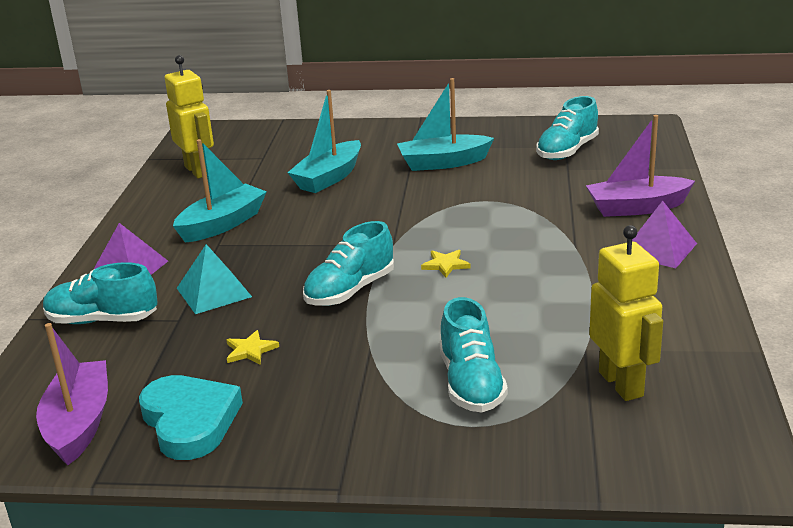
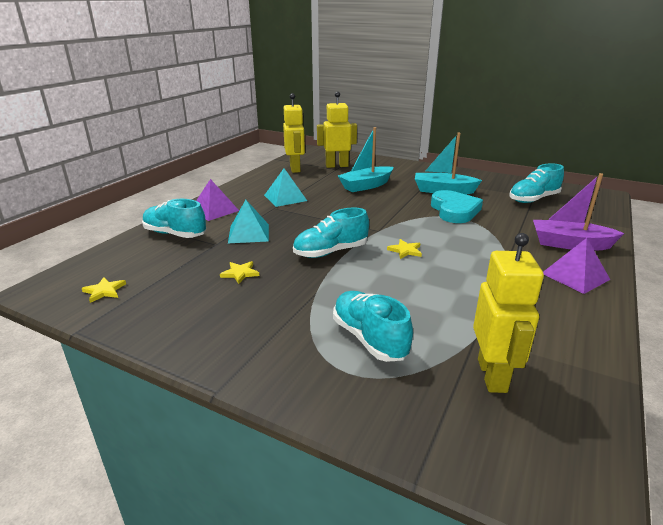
camera: 20 degrees right, 0 degrees up
(79, 424) = (104, 291): purple boat -> yellow star
(190, 421) = (165, 309): turquoise heart -> turquoise heart (454, 210)
(222, 224) = (285, 198): turquoise boat -> turquoise pyramid
(260, 152) = (337, 166): none -> yellow robot
(471, 383) = (369, 338): turquoise shoe -> turquoise shoe turned 135 degrees clockwise

